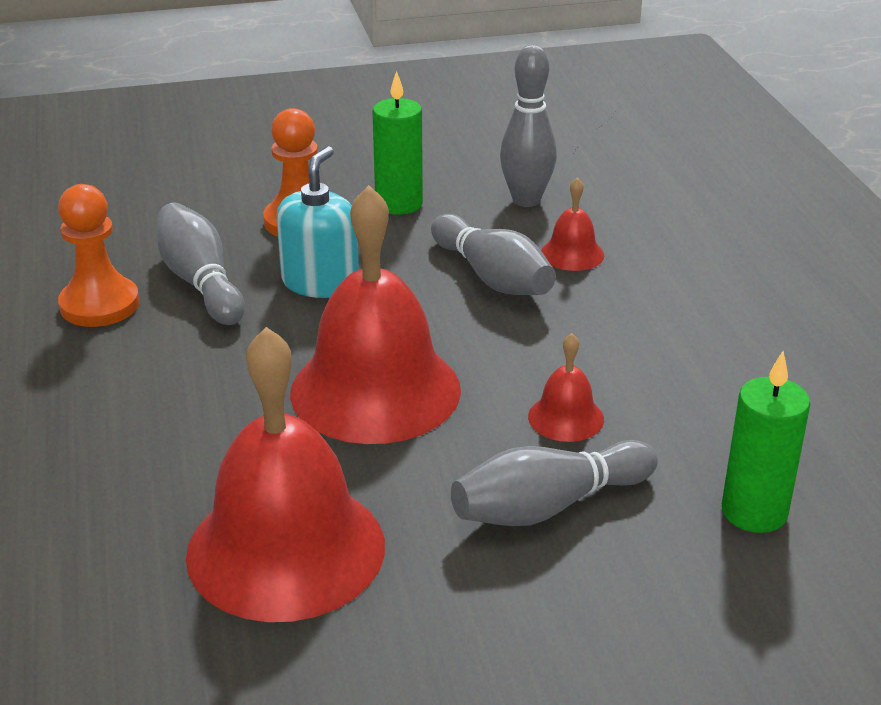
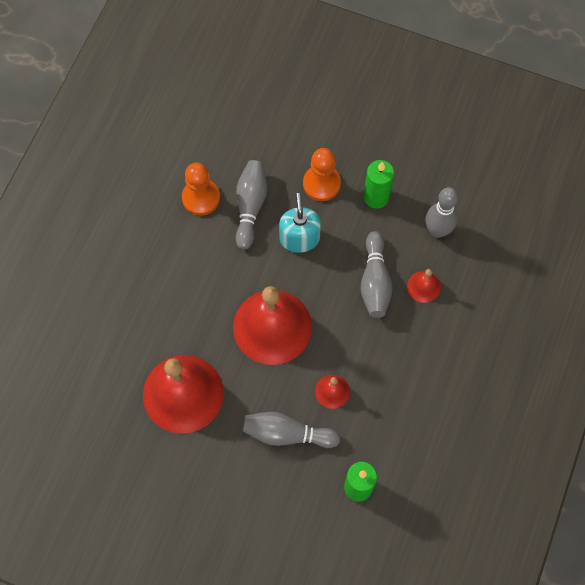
camera: 35 degrees right, 35 degrees up
(320, 282) = (299, 238): turquoise soap dispenser -> turquoise soap dispenser turned 60 degrees counterclockwise

